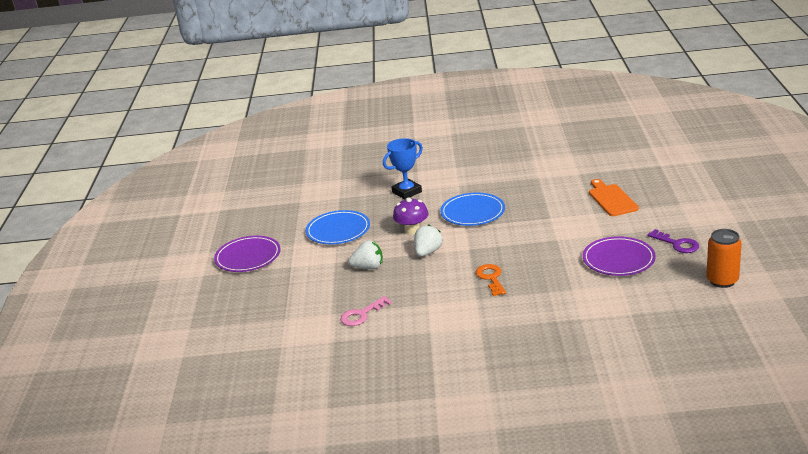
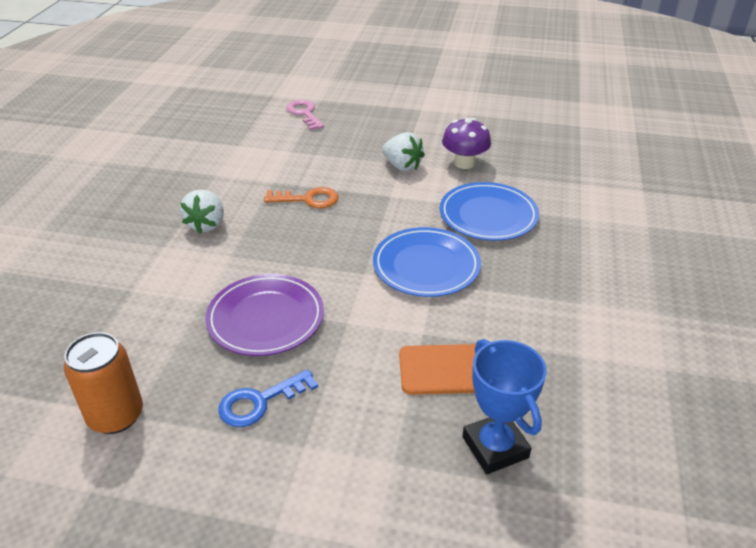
camera: 100 degrees right, 10 degrees up
(248, 257) = (463, 68): purple plate -> none
(338, 230) = (492, 117): blue plate -> blue plate (426, 266)
(368, 267) = (395, 126): white strawberry -> white strawberry (207, 224)
(407, 192) = (576, 173): blue trophy -> blue trophy (495, 447)
(677, 244) = (260, 402): purple key -> blue key

